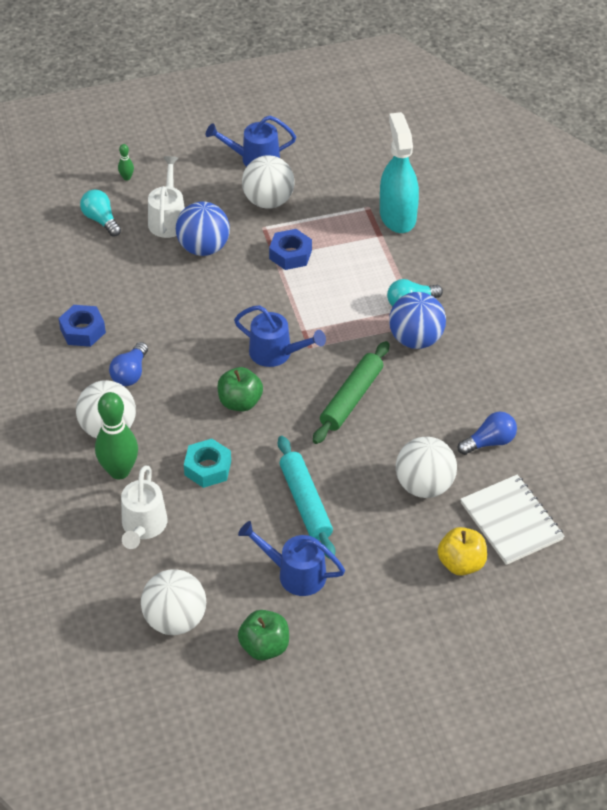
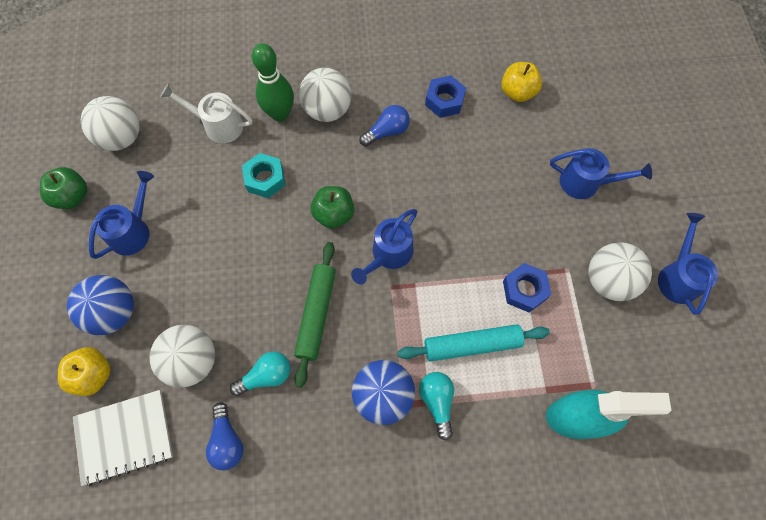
camera: 100 degrees right, 20 degrees up
(65, 274) = (517, 92): none -> yellow apple
(101, 220) = (587, 126): turquoise light bulb -> turquoise light bulb (266, 376)
(127, 177) = (649, 153): green bowling pin -> none
(130, 373) = (387, 132): blue light bulb -> blue light bulb turned 120 degrees clockwise
(168, 219) = (586, 183): white watering can -> blue watering can
(203, 248) = (541, 209): blue ball -> blue ball (114, 312)
(306, 503) = (204, 251): turquoise rolling pin -> turquoise rolling pin (472, 345)
(351, 398) = (316, 314): green rolling pin -> green rolling pin turned 60 degrees clockwise

